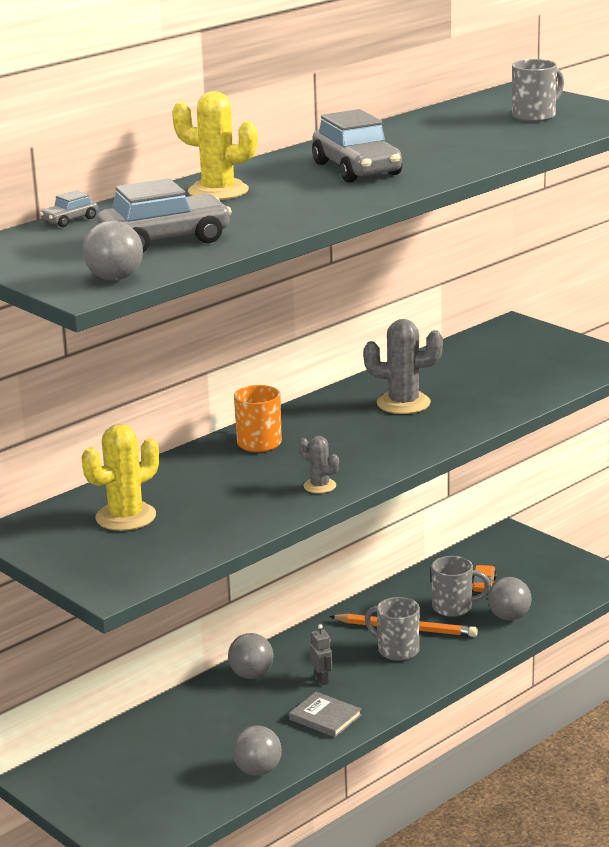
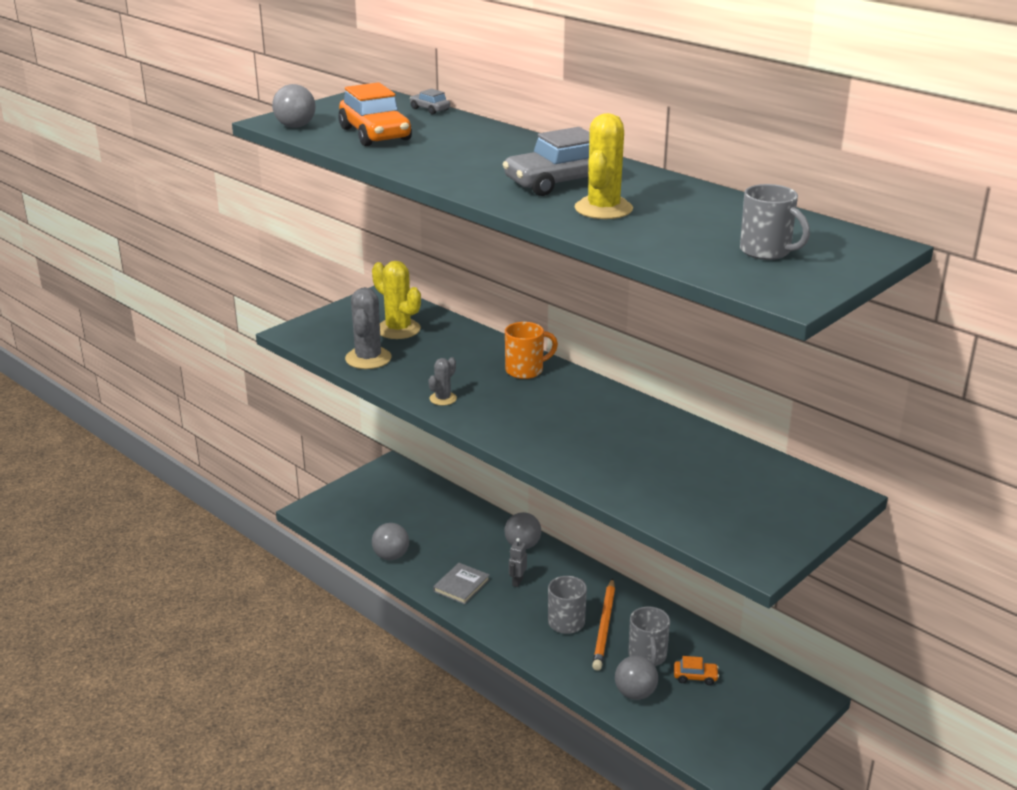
camera: 85 degrees right, 5 degrees up
(165, 240) = (375, 134): grey car -> orange car
(218, 191) = (496, 143): yellow cactus -> yellow cactus (603, 209)
(322, 679) = (517, 581): grey robot -> grey robot turned 135 degrees clockwise
(403, 403) = (614, 433): grey cactus -> grey cactus (368, 358)

